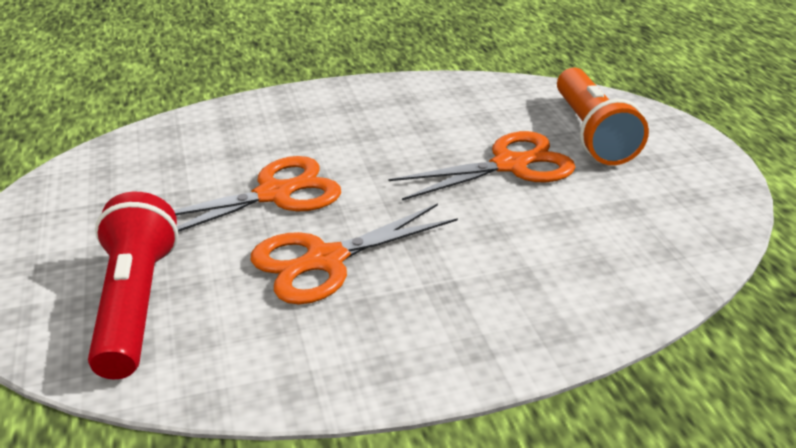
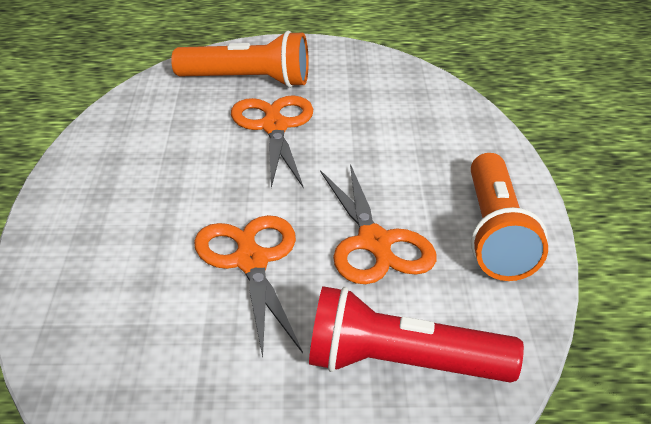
camera: 75 degrees left, 0 degrees up
(371, 349) = (497, 235): none -> orange flashlight

